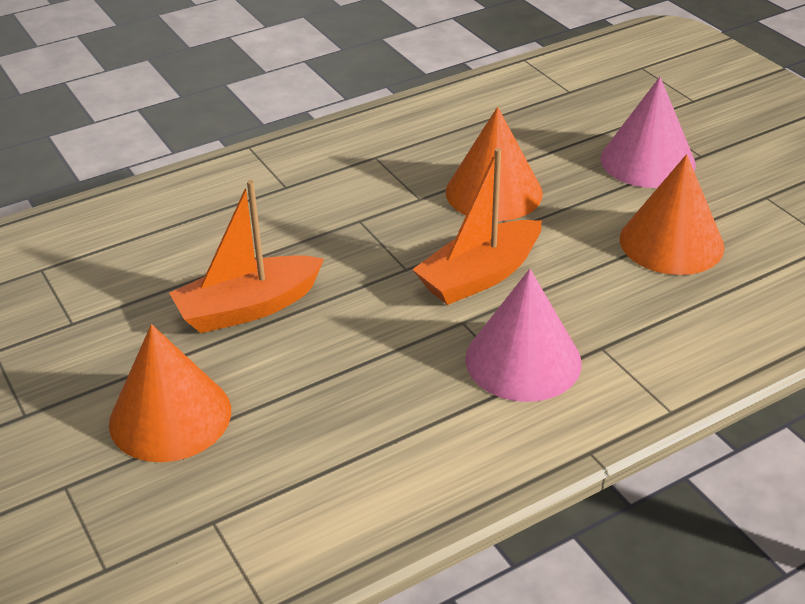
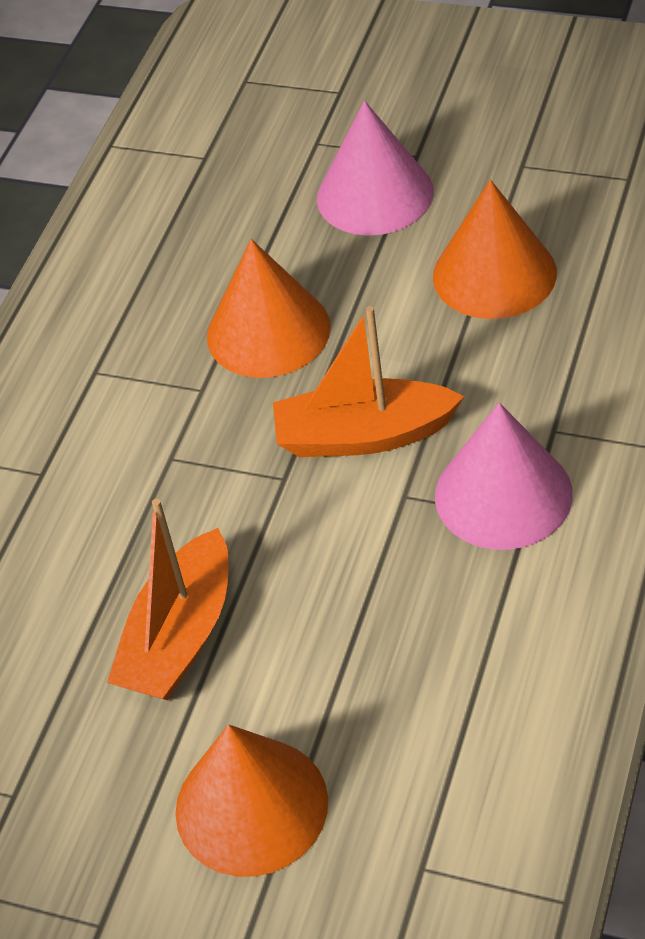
camera: 35 degrees left, 10 degrees up
(479, 276) = (363, 435): orange boat -> orange boat turned 75 degrees clockwise

